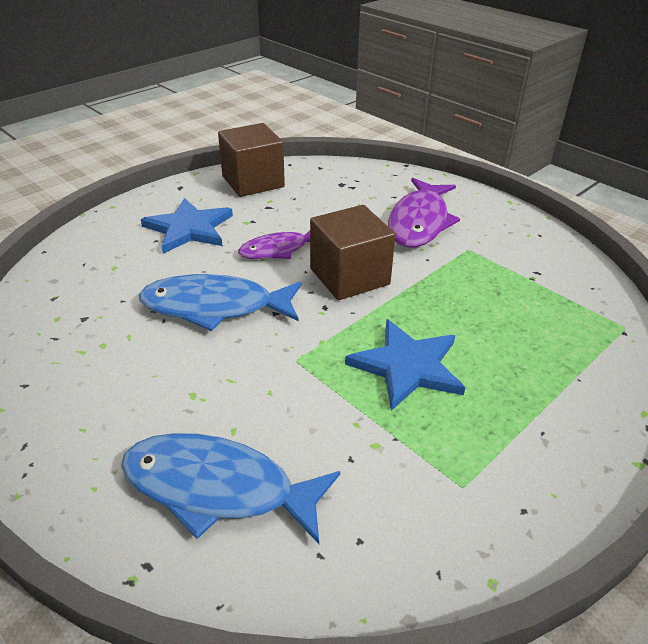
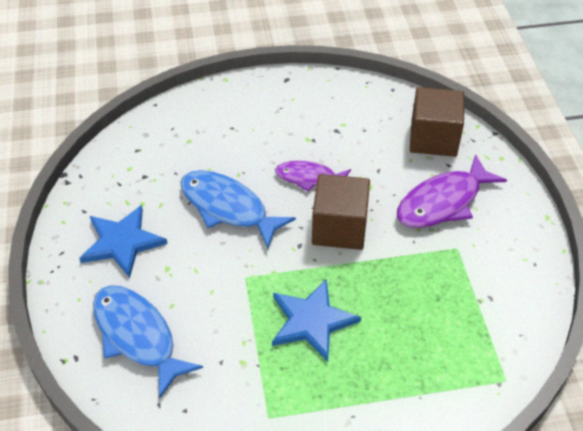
camera: 35 degrees right, 10 degrees up
(189, 228) = (262, 127): blue star -> blue star (122, 242)
(253, 182) = (346, 97): brown cube -> brown cube (433, 138)

